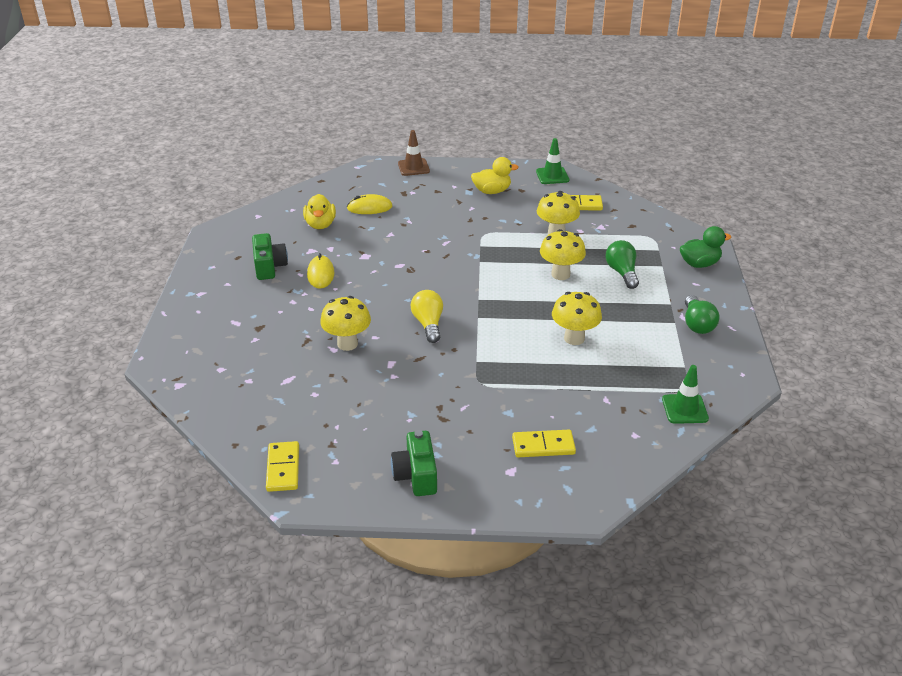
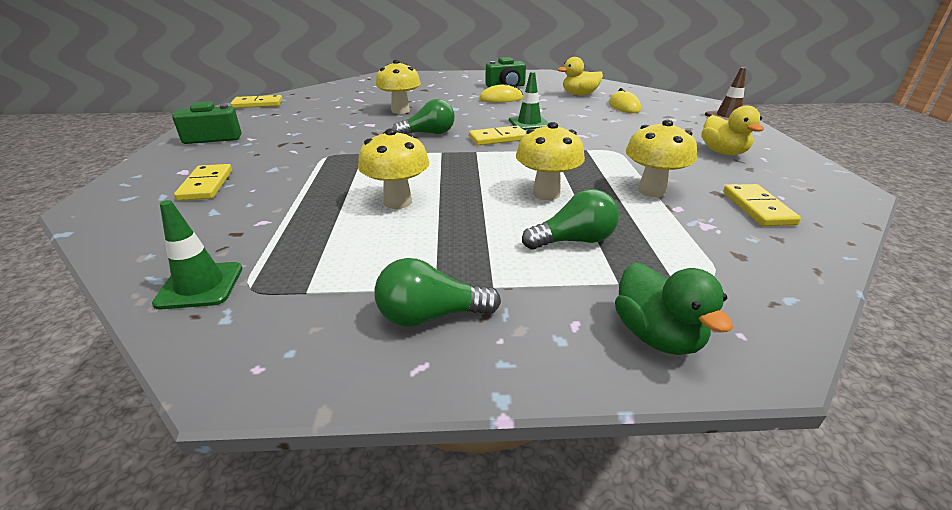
camera: 85 degrees right, 5 degrees down
(428, 324) = (429, 134): yellow light bulb -> green light bulb
(447, 286) = (498, 138): none -> yellow domino
(552, 176) = (823, 188): green traffic cone -> green traffic cone (529, 123)

